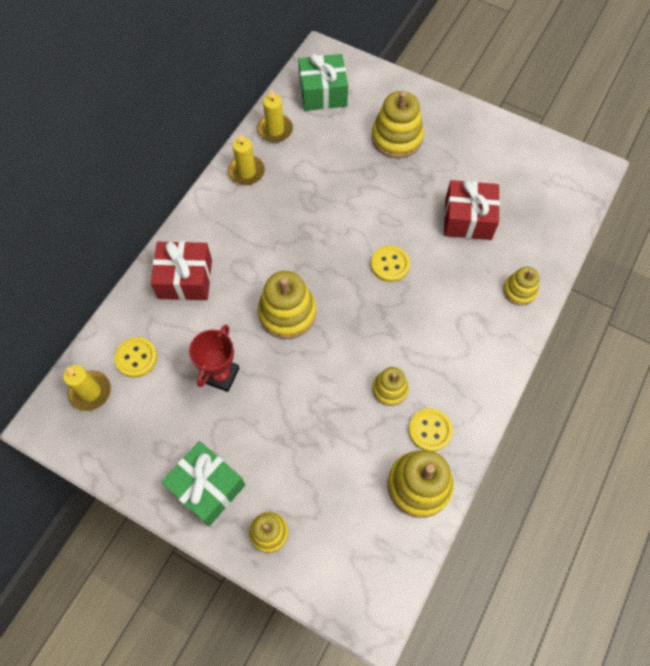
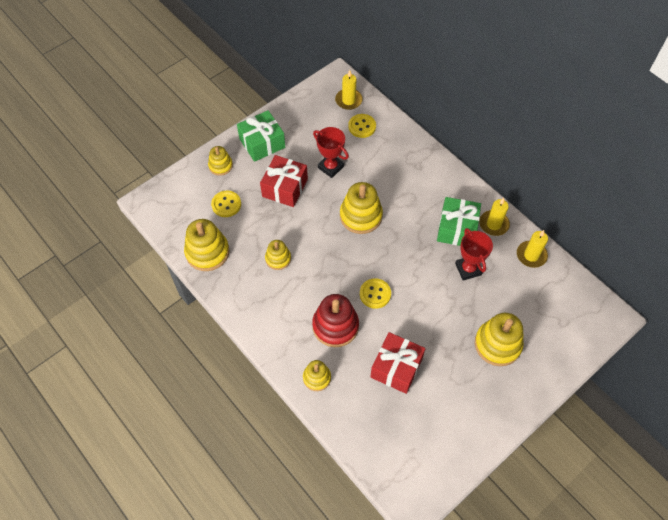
camera: 110 degrees right, 5 degrees down
(185, 279) = (411, 164): red gift -> red gift (285, 188)
(317, 183) = (468, 269): none -> red trophy
(323, 93) = (564, 303): green gift -> green gift (457, 229)
(430, 430) = (239, 272): yellow button -> yellow button (226, 204)
(449, 292) = (335, 326): none -> red stacking toy

